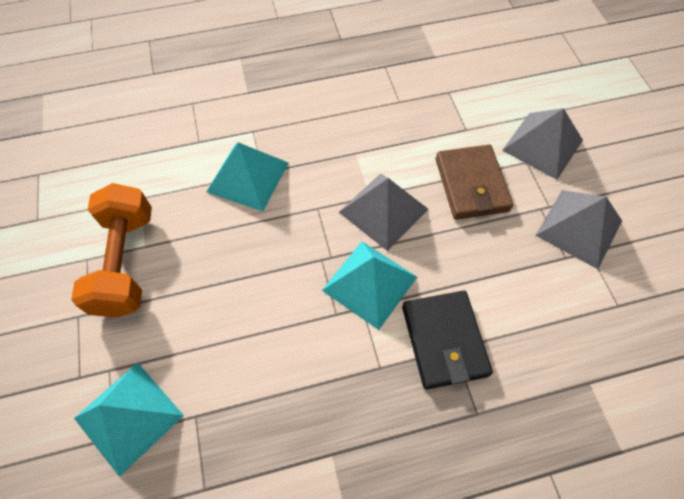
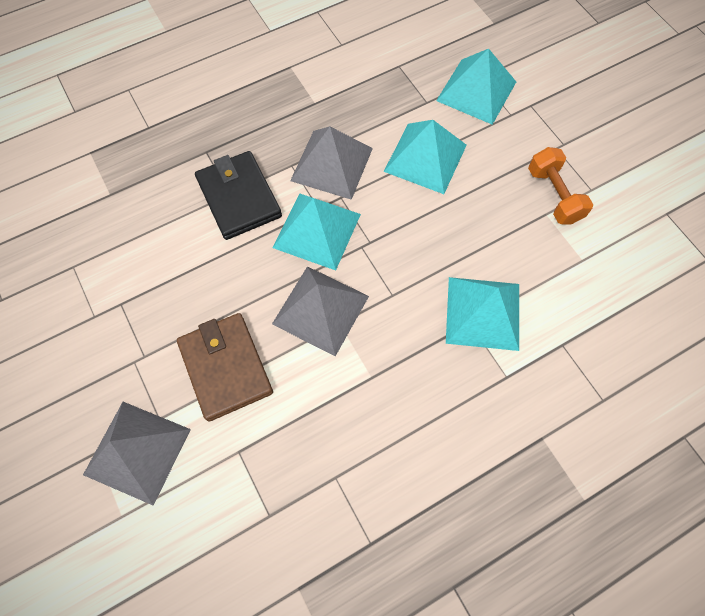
camera: 165 degrees right, 5 degrees up
(126, 262) = (553, 195): orange dumbbell -> orange dumbbell, size x0.62
(231, 338) = (425, 158): none -> turquoise pyramid
(579, 228) = (102, 342): grey pyramid -> grey pyramid (331, 164)

